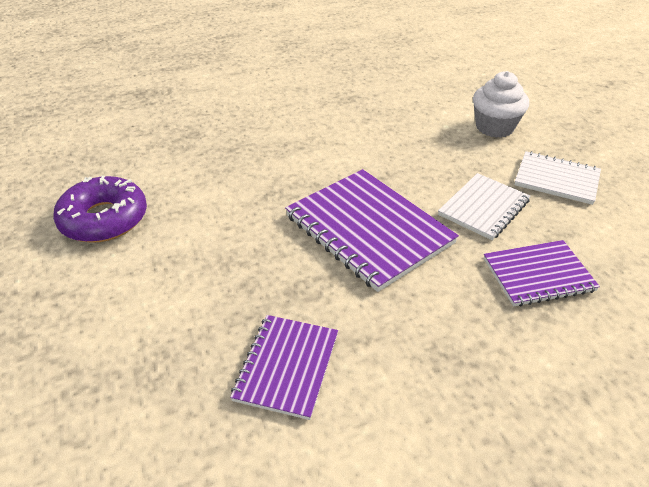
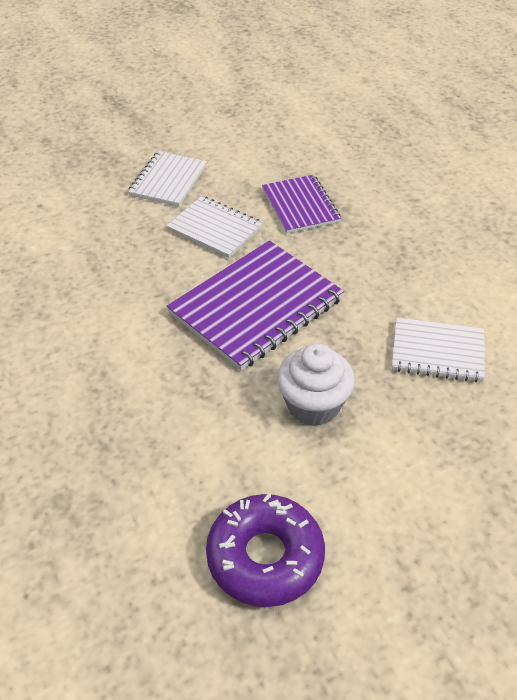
camera: 95 degrees left, 5 degrees up
(287, 367) = (437, 351): purple notebook -> white notebook
(494, 127) = (71, 211): white cupcake -> white cupcake (313, 405)

